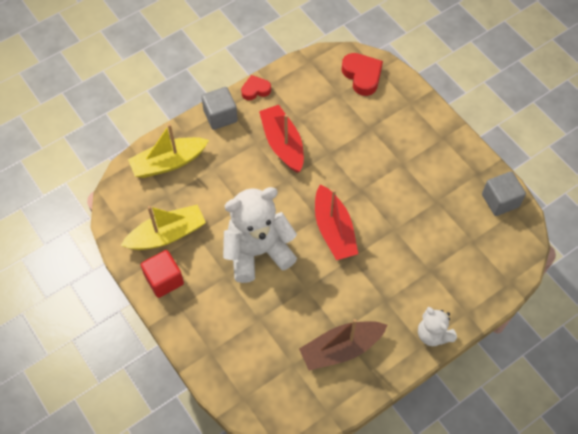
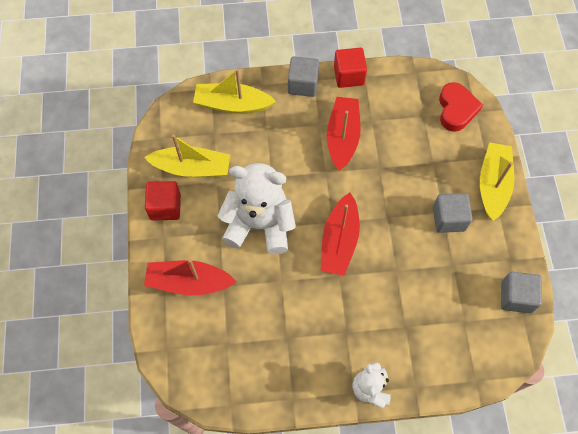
camera: 30 degrees right, 5 degrees up
(227, 332) = (189, 282): none -> red boat
(255, 90) = (349, 75): red heart -> red cube
(341, 349) = (278, 354): brown boat -> none
(410, 166) = (448, 219): none -> grey cube
(428, 122) = (493, 184): none -> yellow boat

